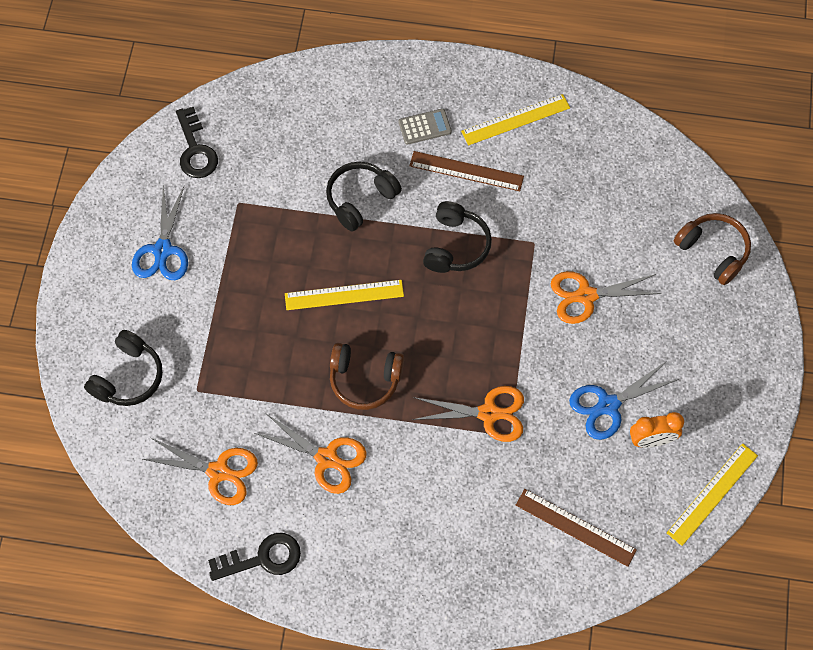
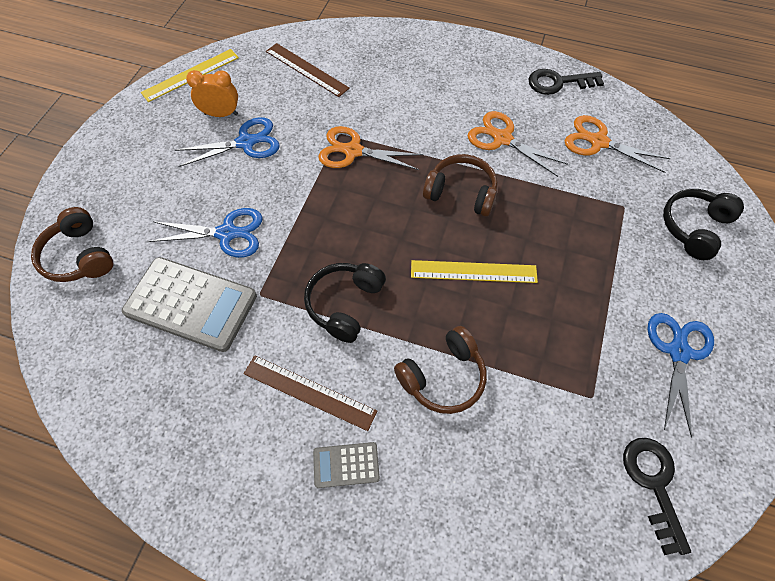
camera: 170 degrees left, 5 degrees down
(360, 199) = (443, 377): black headphones -> brown headphones
(515, 119) = (226, 454): yellow ruler -> none
(586, 296) = (227, 233): orange scissors -> blue scissors
(591, 224) = (191, 304): none -> grey calculator

